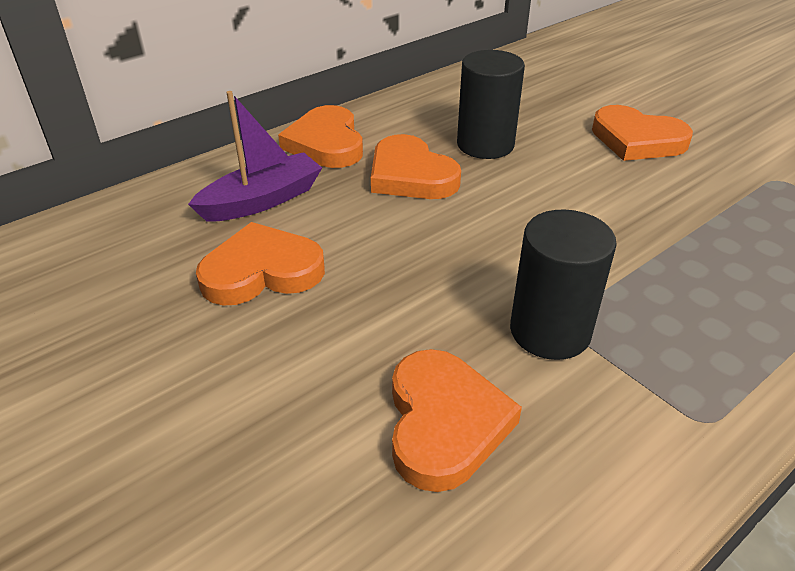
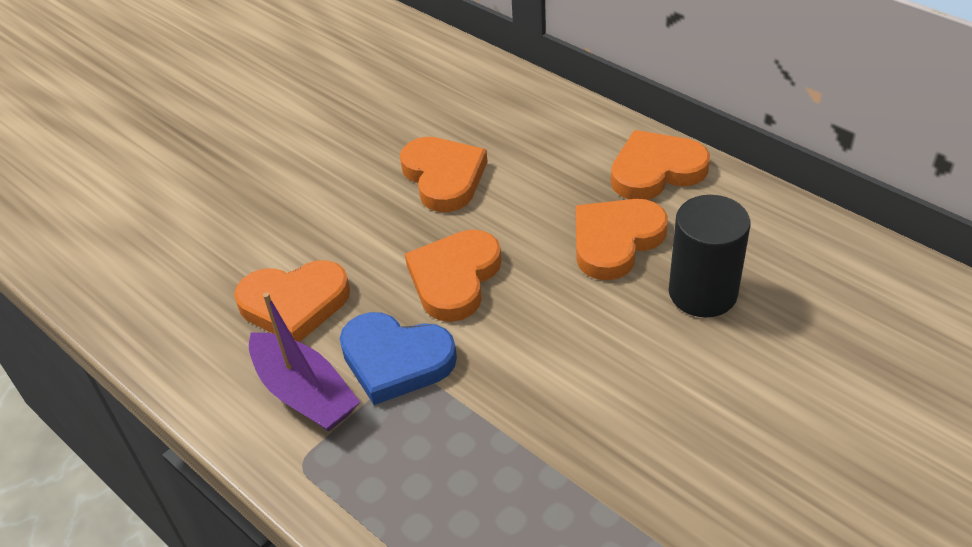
camera: 85 degrees right, 5 degrees up
(262, 200) = (541, 153): purple boat -> purple boat (305, 393)
(550, 331) = (395, 360): black cylinder -> blue heart
(637, 140) = (777, 442): orange heart -> orange heart (454, 278)

